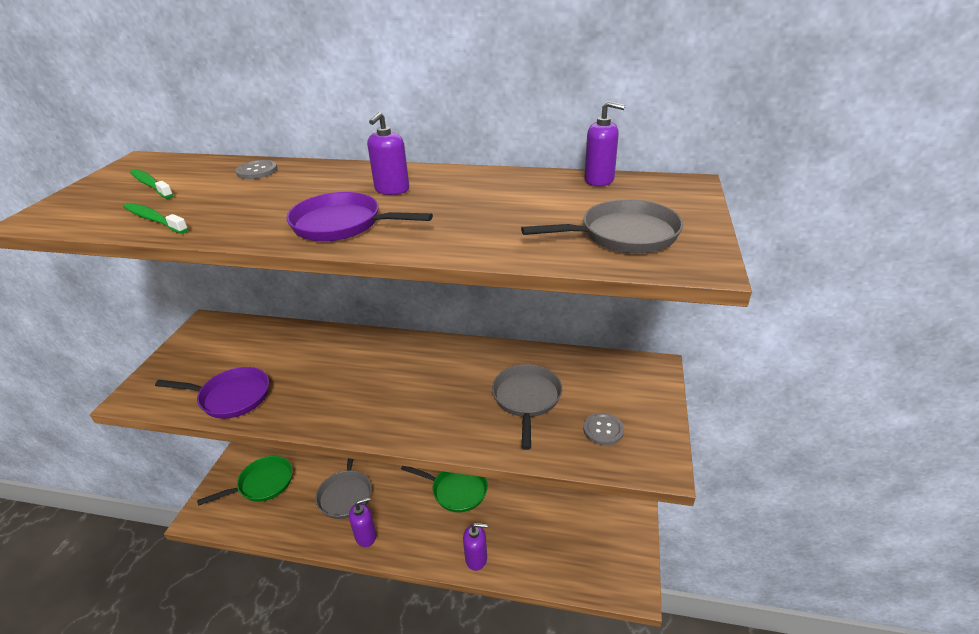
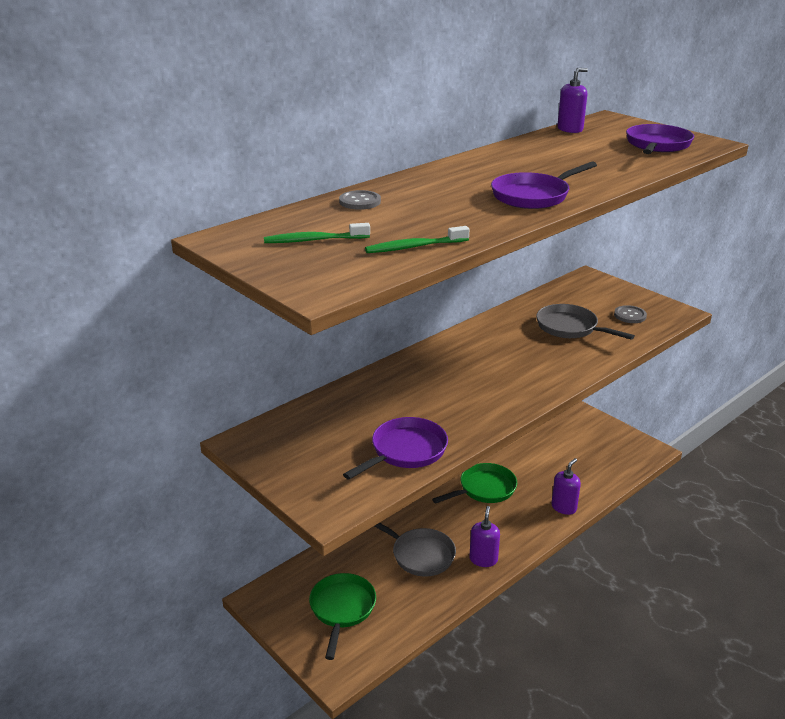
camera: 55 degrees left, 5 degrees down
(392, 189) = (490, 173): purple soap dispenser -> none
(623, 235) = (657, 145): grey pan -> purple pan

